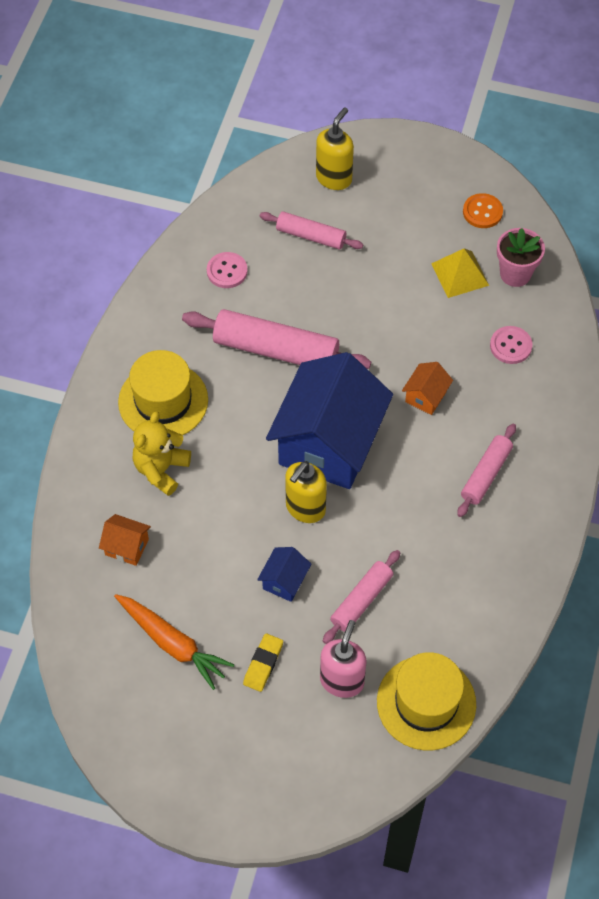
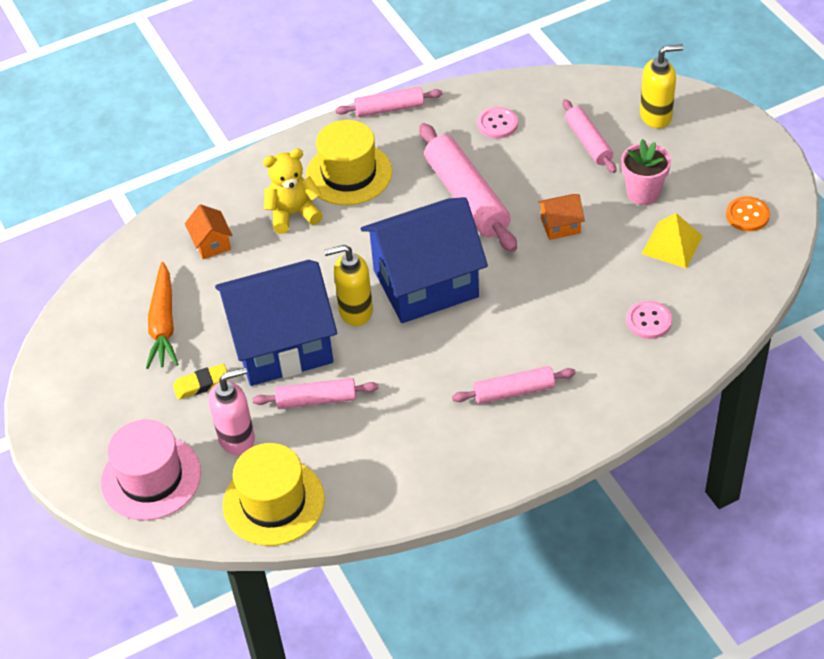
camera: 50 degrees right, 10 degrees down
(127, 321) = (389, 109): none -> pink rolling pin
(284, 581) = (282, 345): blue house -> blue house, size x2.49
(317, 768) = (151, 478): none -> pink hat
(426, 396) = (537, 306): orange house -> orange house (560, 226)
(515, 274) = (718, 275): pink flower pot -> pink flower pot (643, 193)

